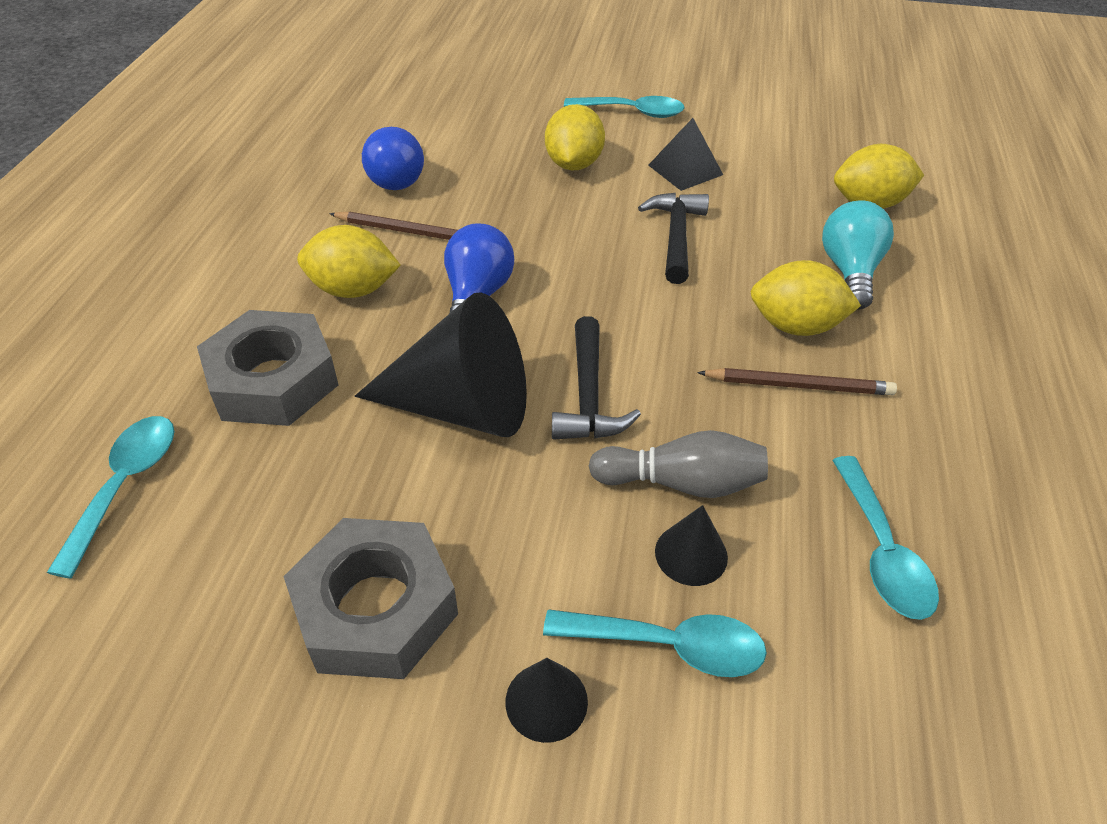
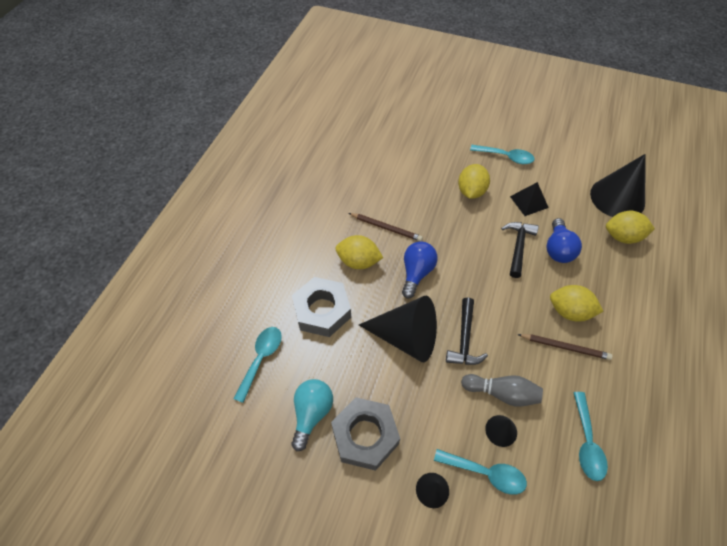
camera: 10 degrees right, 10 degrees up
(397, 177) = (381, 191): blue light bulb -> blue light bulb (558, 249)
(845, 151) = (617, 198): none -> black cone
(850, 271) = (603, 280): turquoise light bulb -> turquoise light bulb (312, 413)

